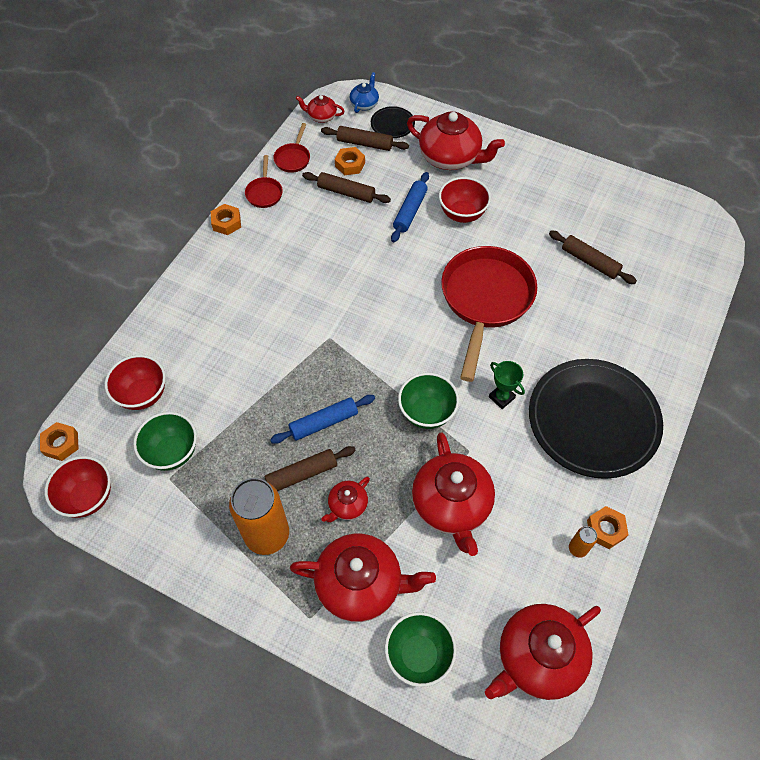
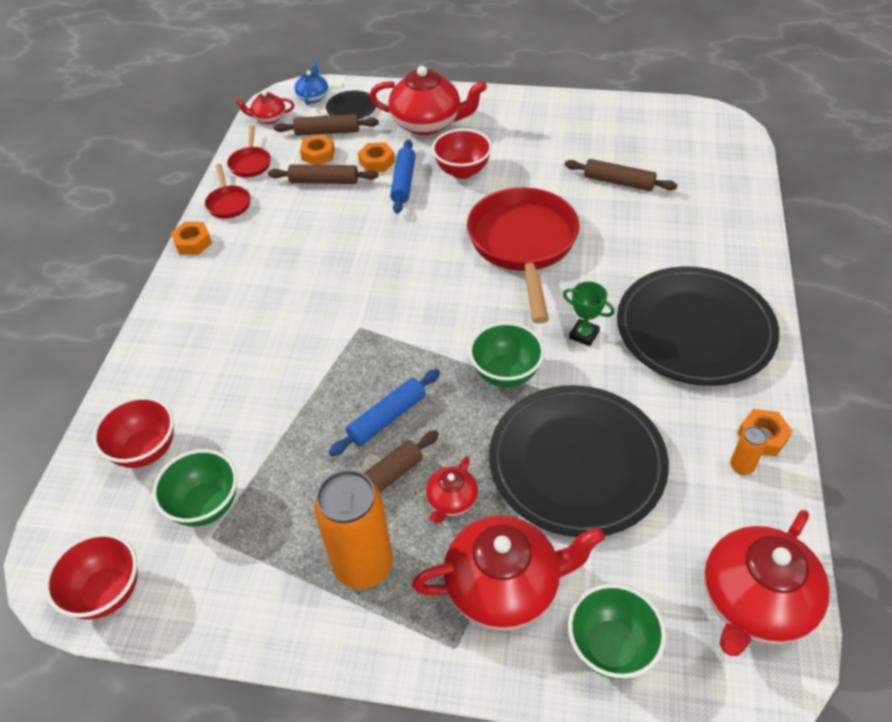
camera: 15 degrees left, 10 degrees down
(61, 444) = (50, 538): orange nut -> orange nut (377, 162)
(451, 505) = (576, 463): red teapot -> black plate

